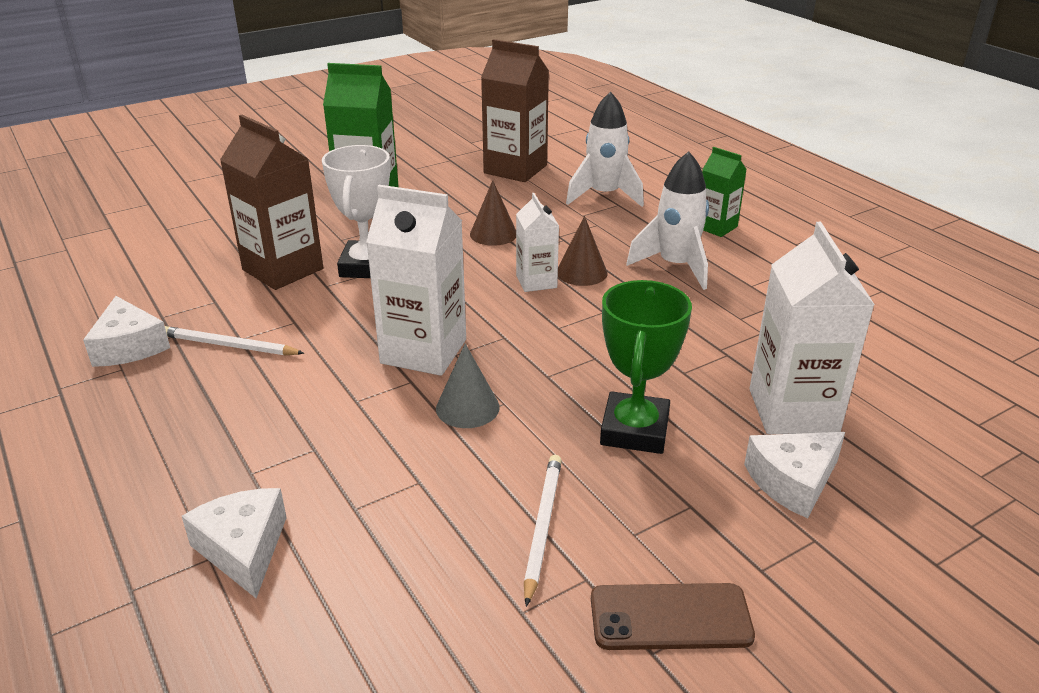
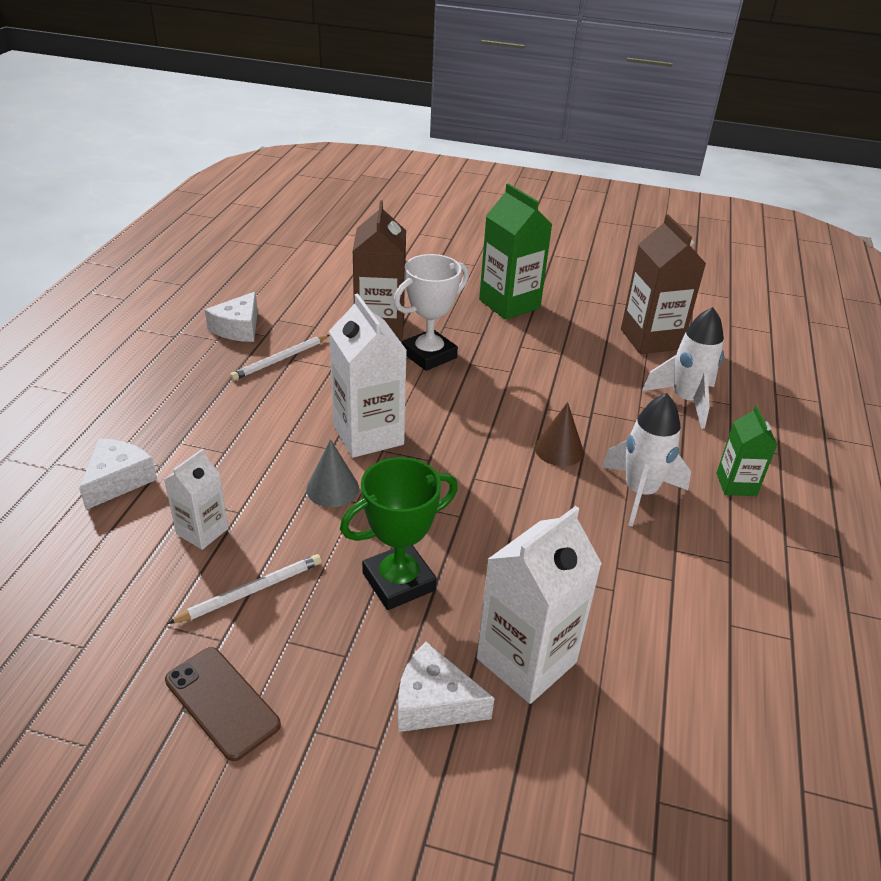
camera: 45 degrees right, 5 degrees up
(229, 346) = (280, 359): white pencil -> white pencil turned 105 degrees counterclockwise
(493, 234) = (547, 381): brown cone -> none
(536, 281) = (515, 435): white carton -> white carton (202, 531)

